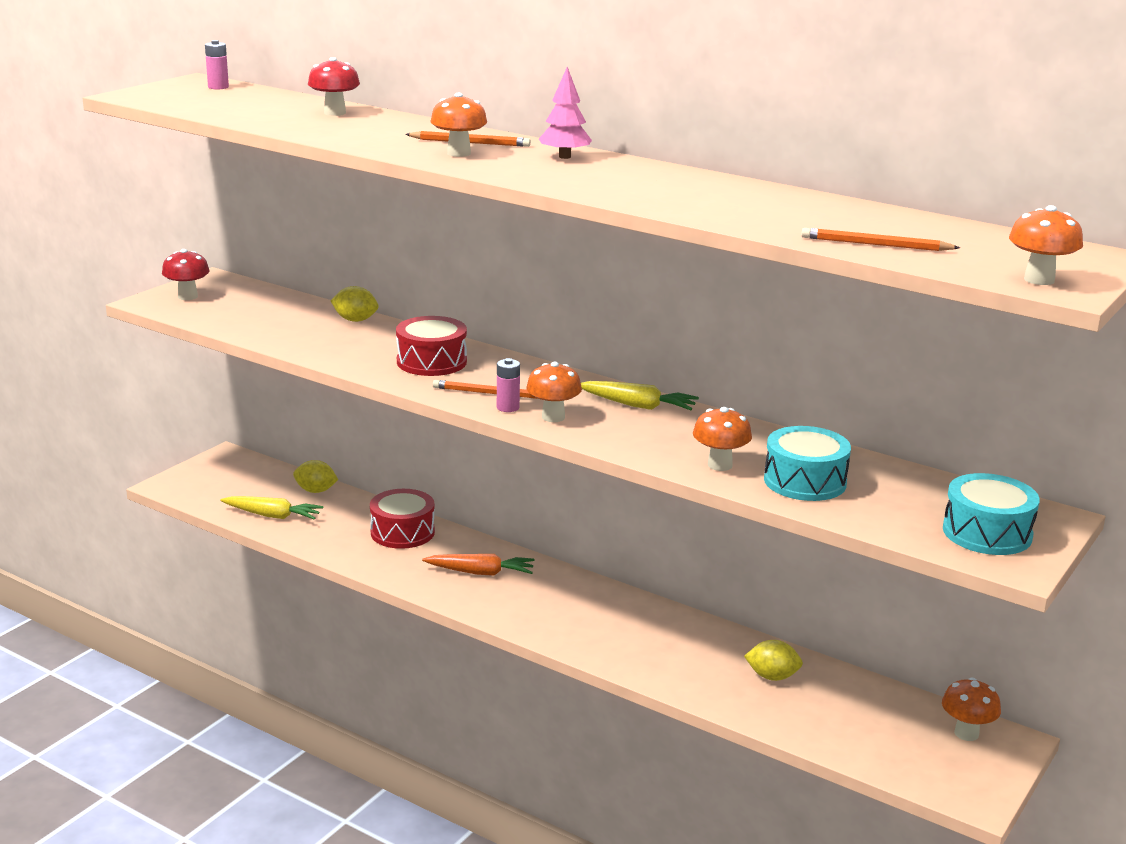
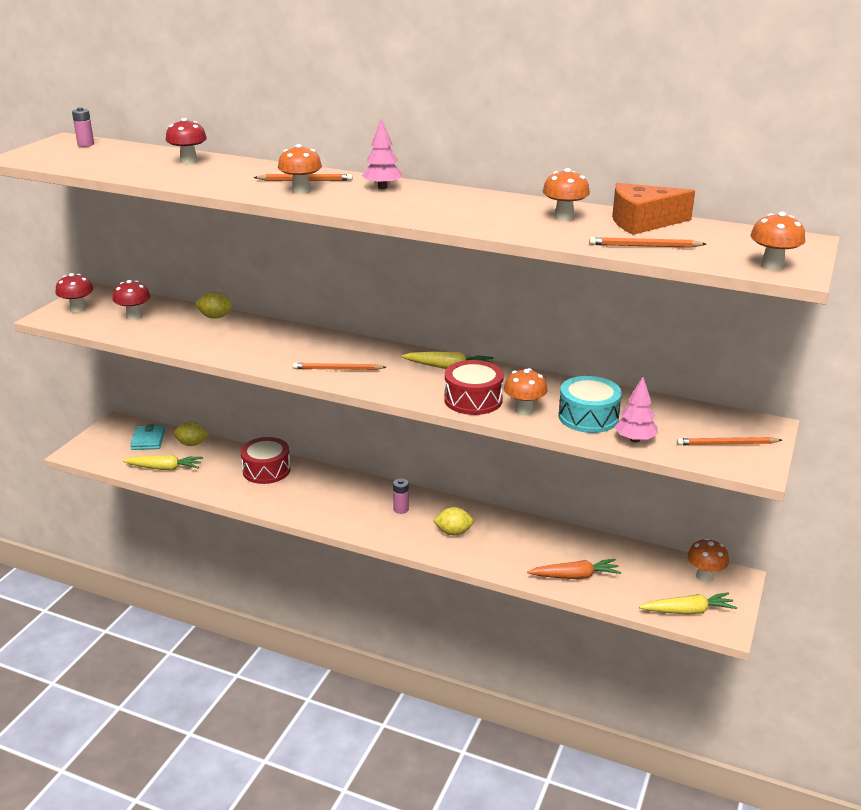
camera: 10 degrees left, 5 degrees up
(254, 311) = (134, 316): none -> red mushroom
(261, 480) = (148, 440): none -> turquoise wallet
(431, 362) = (285, 347): red drum -> red drum (473, 400)
(481, 572) = (333, 495): orange carrot -> orange carrot (575, 576)
(508, 407) = (354, 380): pink battery -> pink battery (401, 509)
(553, 417) = (390, 384): orange mushroom -> orange mushroom (564, 217)
(772, 676) = (562, 551): yellow lemon -> yellow lemon (453, 532)
(859, 514) = (635, 439): none -> pink tree
(889, 218) = (642, 222): none -> orange cheese
(928, 773) = (688, 611): none -> yellow carrot
(987, 533) = (726, 444): turquoise drum -> orange pencil

